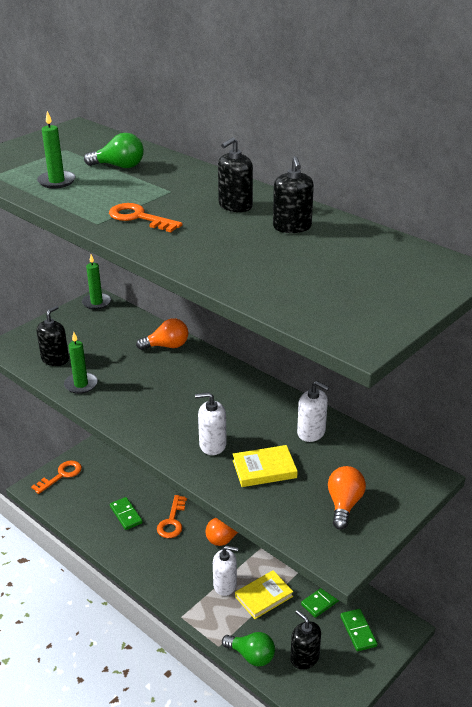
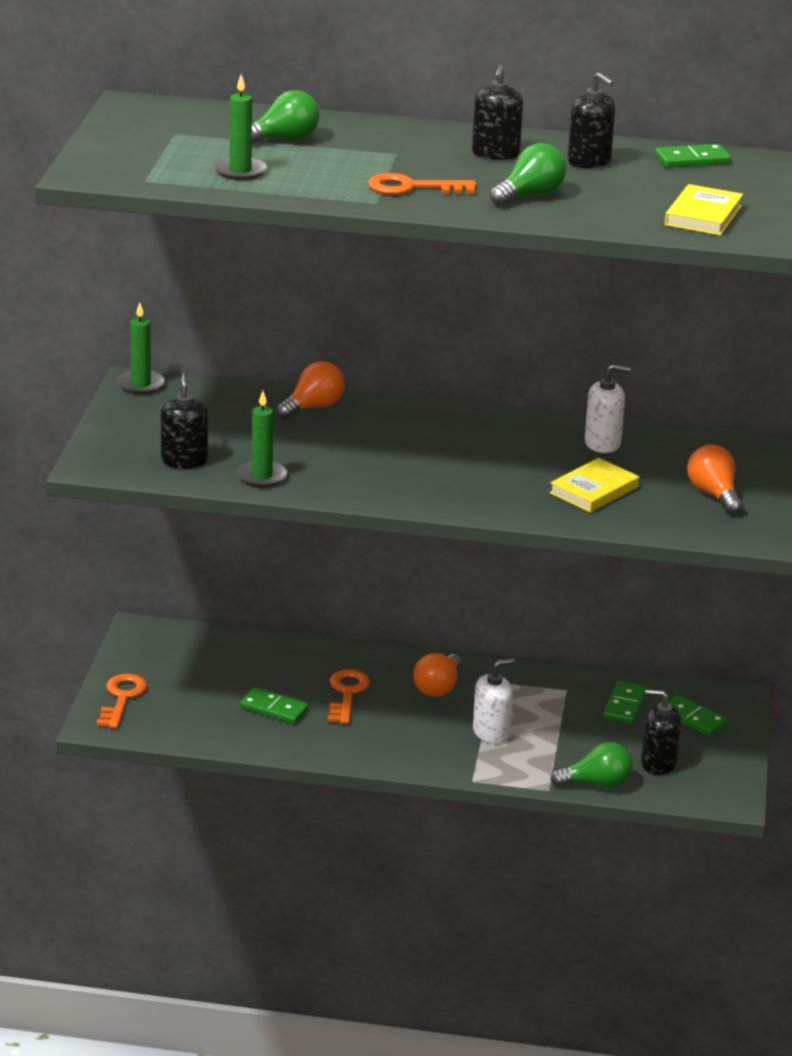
camera: 35 degrees left, 5 degrees down
(172, 521) = (346, 694): orange key -> orange key turned 150 degrees counterclockwise
(208, 243) = (530, 195): none -> green light bulb
(212, 445) = (508, 486): white soap dispenser -> none
(264, 596) = (551, 726): yellow book -> yellow book (703, 215)
(373, 244) = (692, 159): none -> green domino

